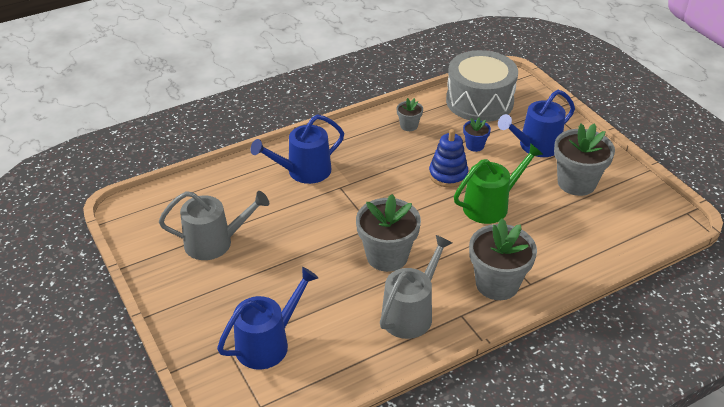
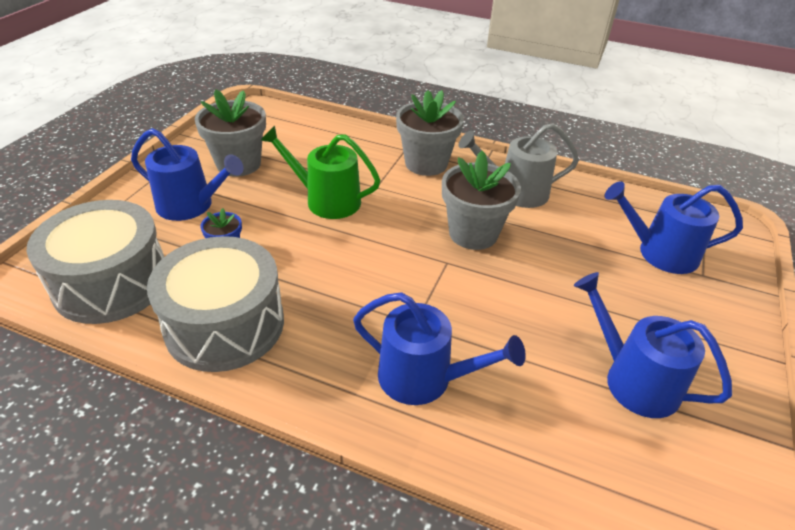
camera: 130 degrees left, 0 degrees up
(214, 242) = (634, 380): grey watering can -> blue watering can
(409, 126) = (225, 324): grey flower pot -> grey drum
(448, 175) = (303, 246): blue stacking toy -> none

